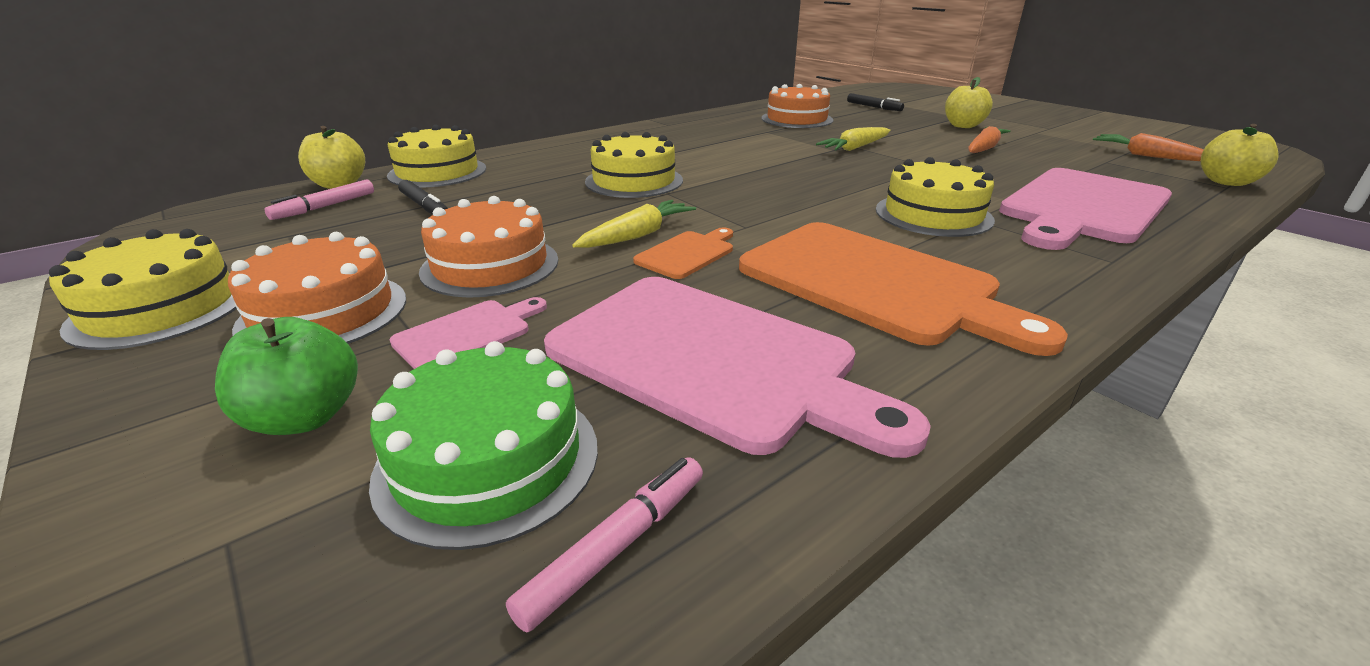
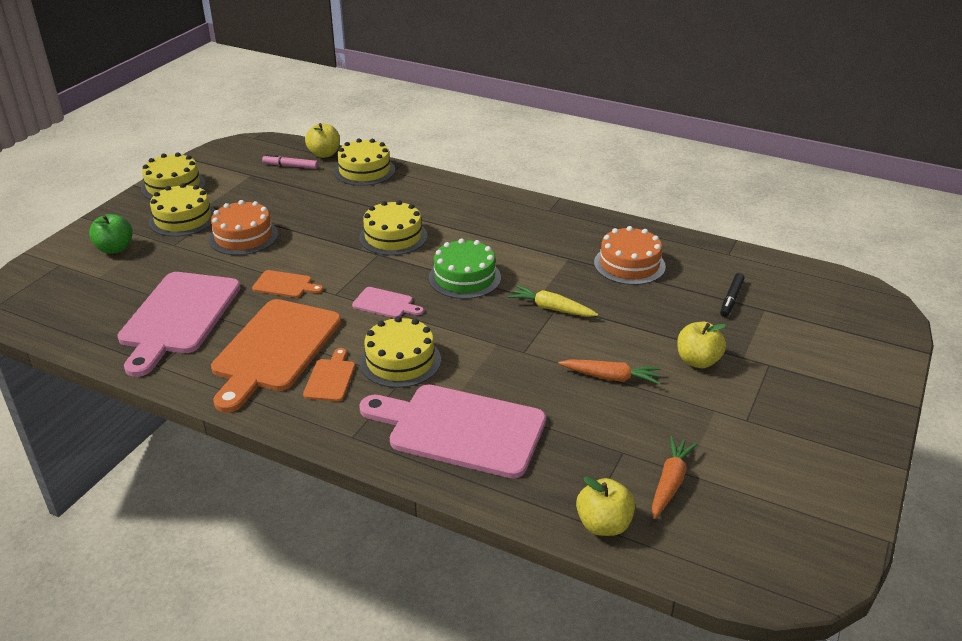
camera: 65 degrees right, 5 degrees up
(324, 312) = (183, 219): orange cake -> yellow cake
(425, 206) = (307, 190): black marker -> none
(467, 333) = (178, 256): pink cutting board -> pink cutting board (385, 303)
(488, 460) = (102, 290): green cake -> green cake (464, 277)
(616, 546) = (70, 325): pink marker -> none
(637, 235) = (301, 263): yellow carrot -> none
(966, 256) = (330, 378): none -> orange cutting board

